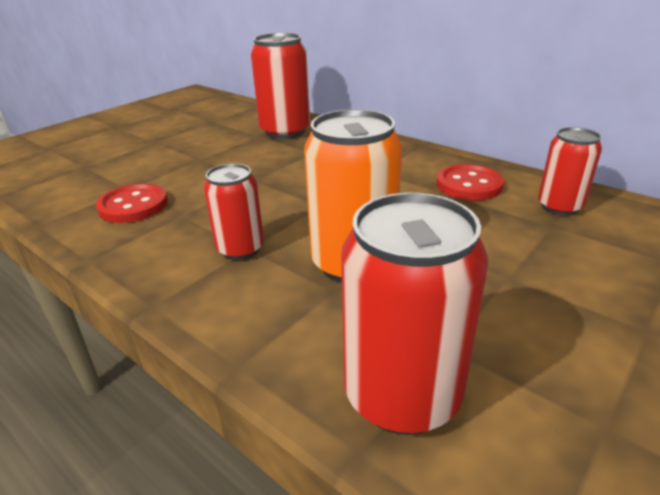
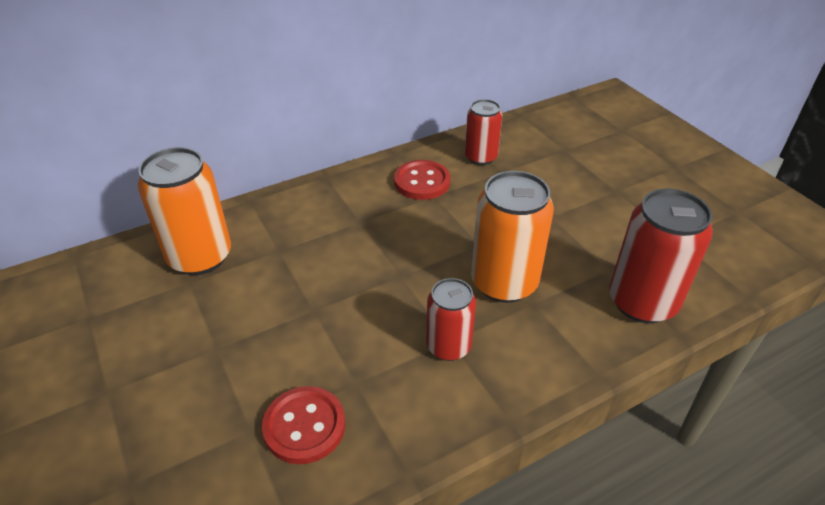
camera: 70 degrees left, 10 degrees up
(285, 131) = (200, 257): red can -> orange can

